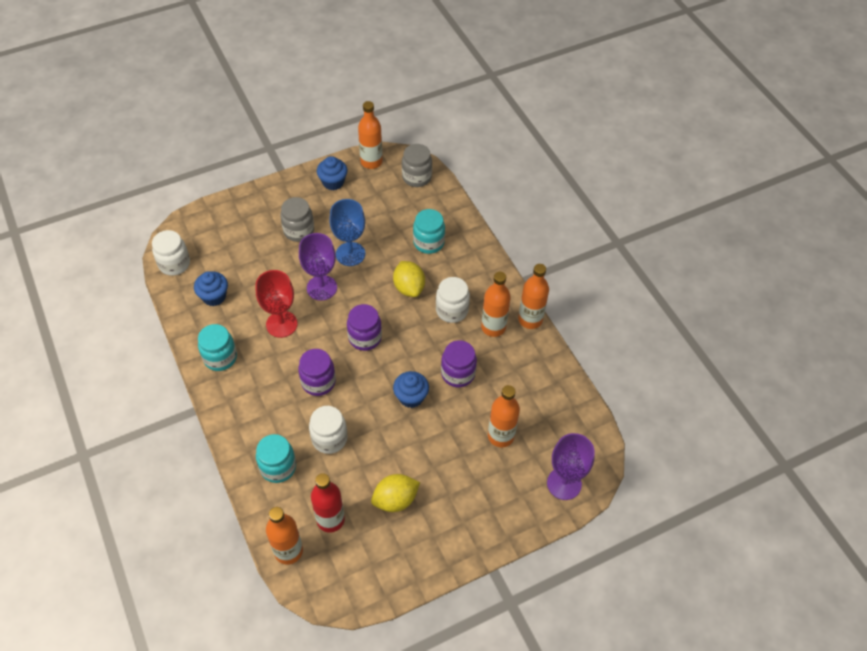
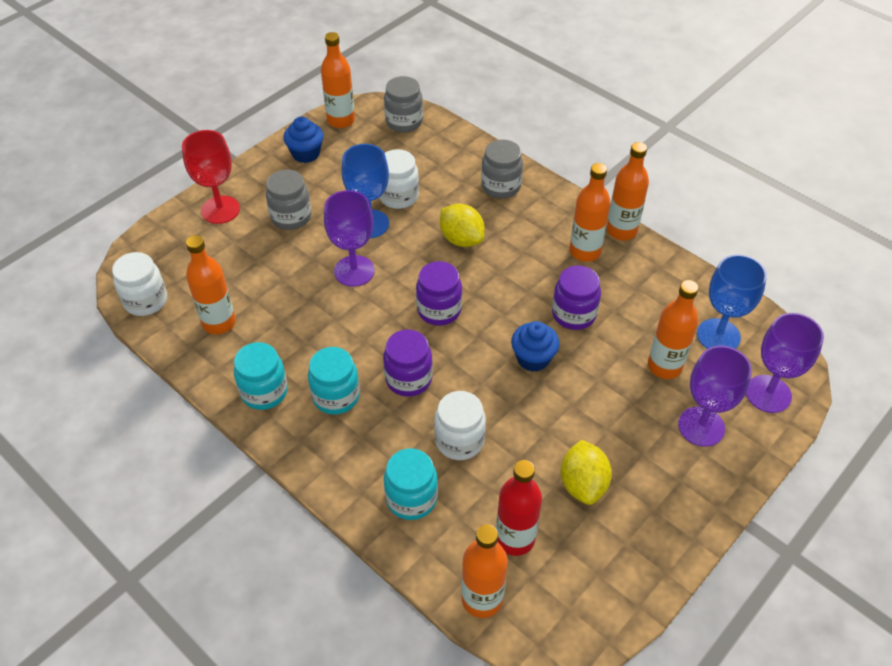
camera: 20 degrees left, 5 degrees down
(214, 296) = (219, 323): blue cupcake -> orange bottle
(281, 324) = (325, 327): red goblet -> red goblet (220, 210)
(395, 500) = (583, 484): yellow lemon -> yellow lemon turned 45 degrees counterclockwise
(428, 242) = (457, 185): turquoise jar -> turquoise jar (336, 396)
(452, 310) = (526, 248): white jar -> white jar (398, 196)
(460, 254) = (501, 186): none -> grey jar
(501, 489) = (701, 426): none -> purple goblet
(554, 427) = (718, 336): none -> blue goblet

